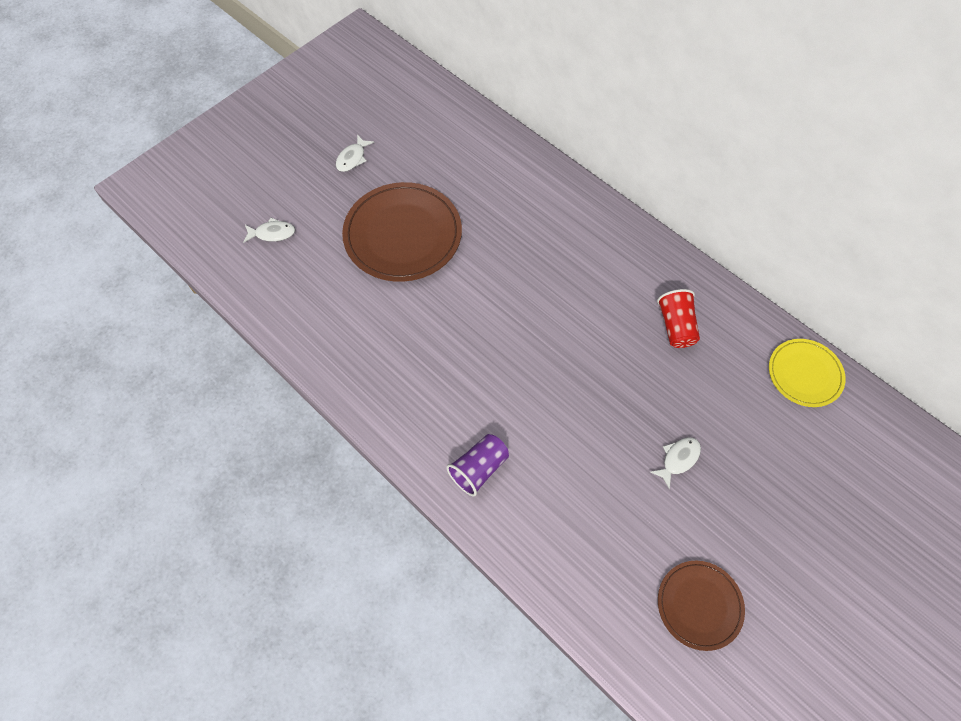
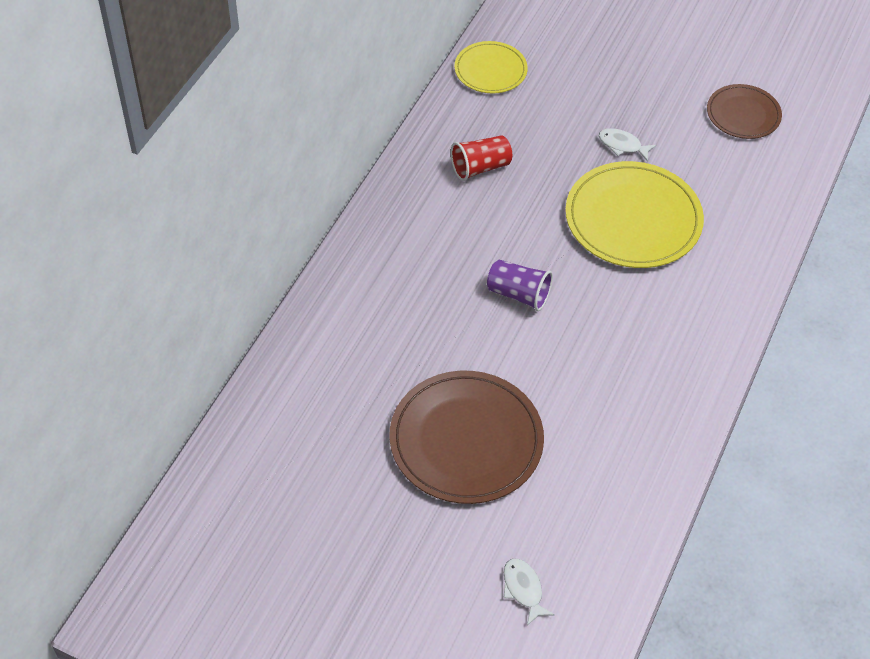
camera: 110 degrees left, 10 degrees down
(352, 158) = (366, 539): white fish -> none
(479, 469) = (712, 289): purple cup -> purple cup (518, 294)
(581, 432) = (633, 219): none -> yellow plate

